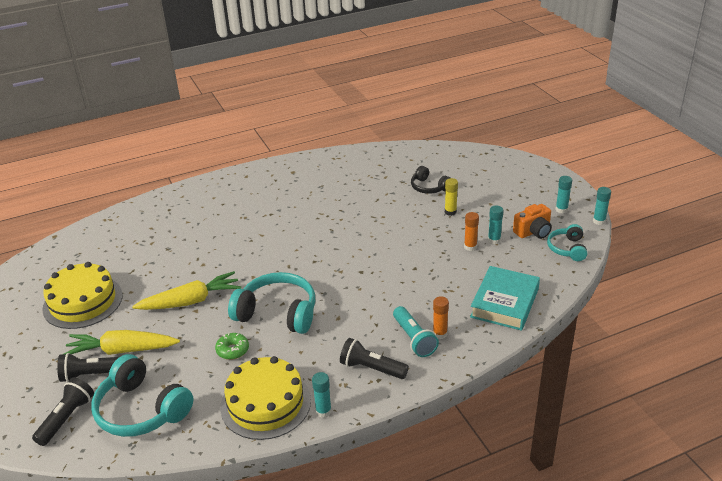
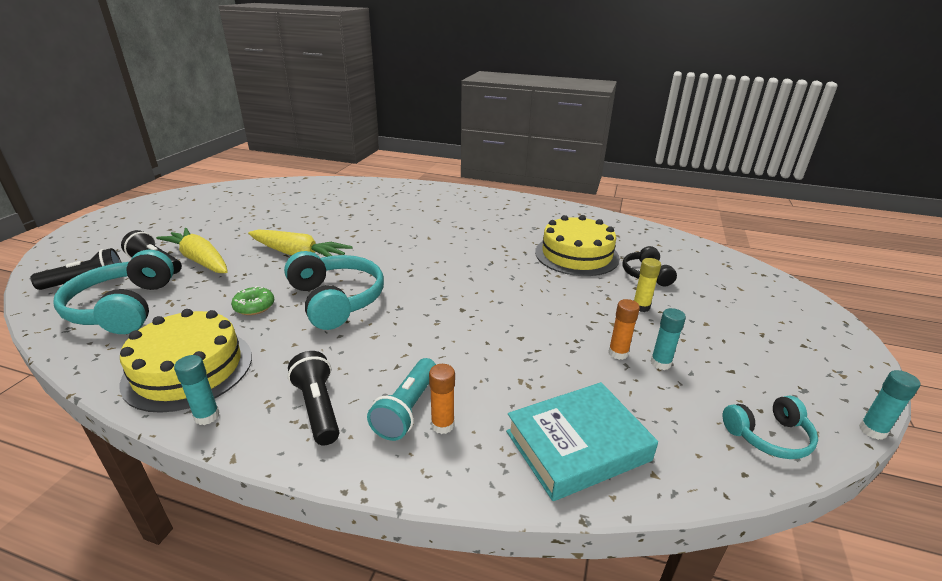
camera: 40 degrees right, 5 degrees down
(83, 302) = (244, 218): yellow cake -> yellow cake (576, 255)
(533, 232) = (733, 384): orange camera -> none
(561, 209) = (814, 381): turquoise glue stick -> none
(567, 248) = (768, 436): turquoise headphones -> turquoise headphones turned 150 degrees counterclockwise

